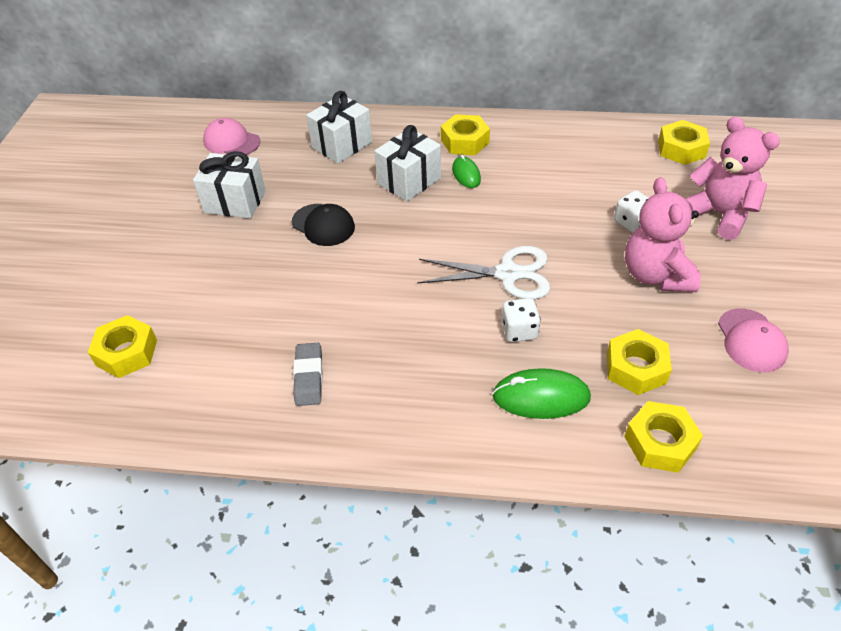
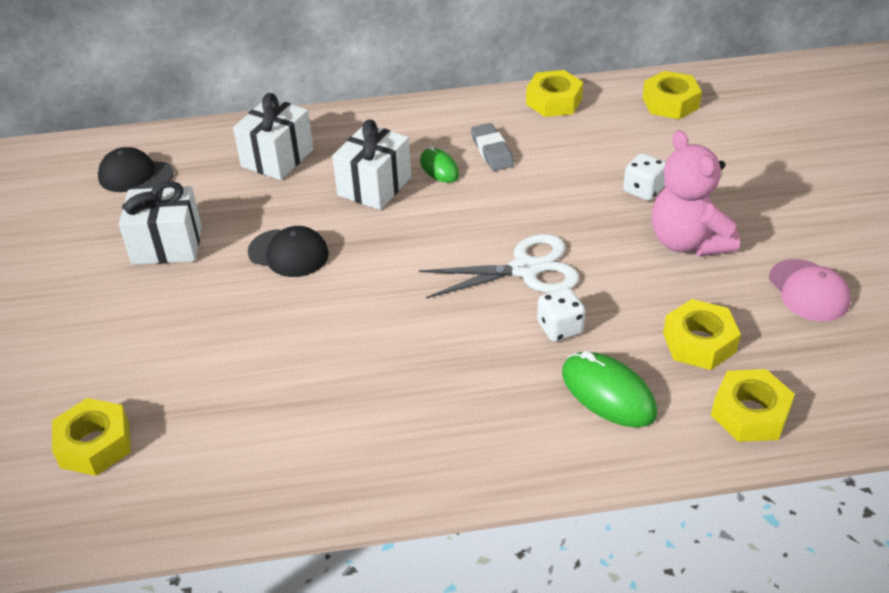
camera: 15 degrees left, 5 degrees down
(231, 141) = (135, 175): pink cap -> black cap
(309, 377) = (335, 426): grey eraser -> grey eraser (492, 151)
(465, 141) = (424, 131): yellow nut -> yellow nut (554, 101)
(541, 397) = (608, 393): green mouse -> green mouse turned 60 degrees clockwise
(719, 214) = (733, 166): pink teddy bear -> none

